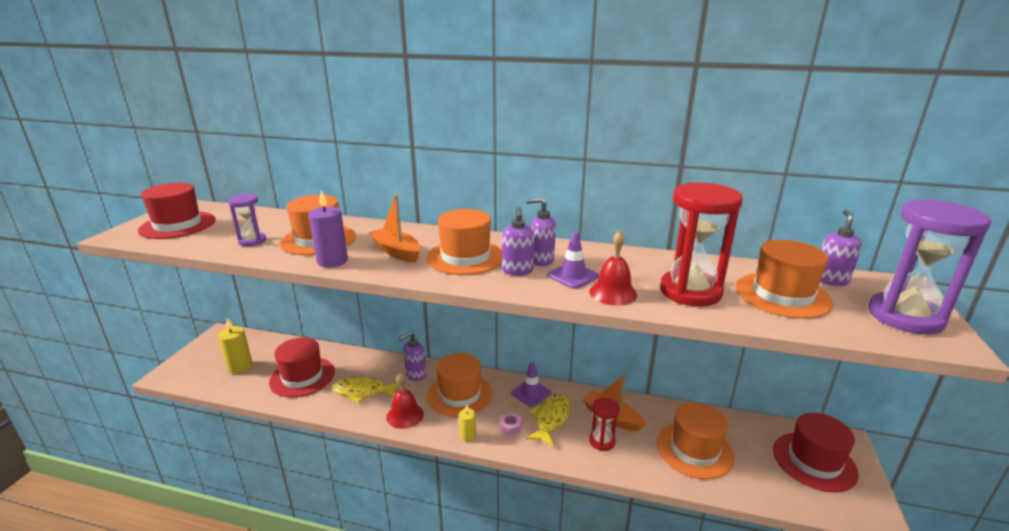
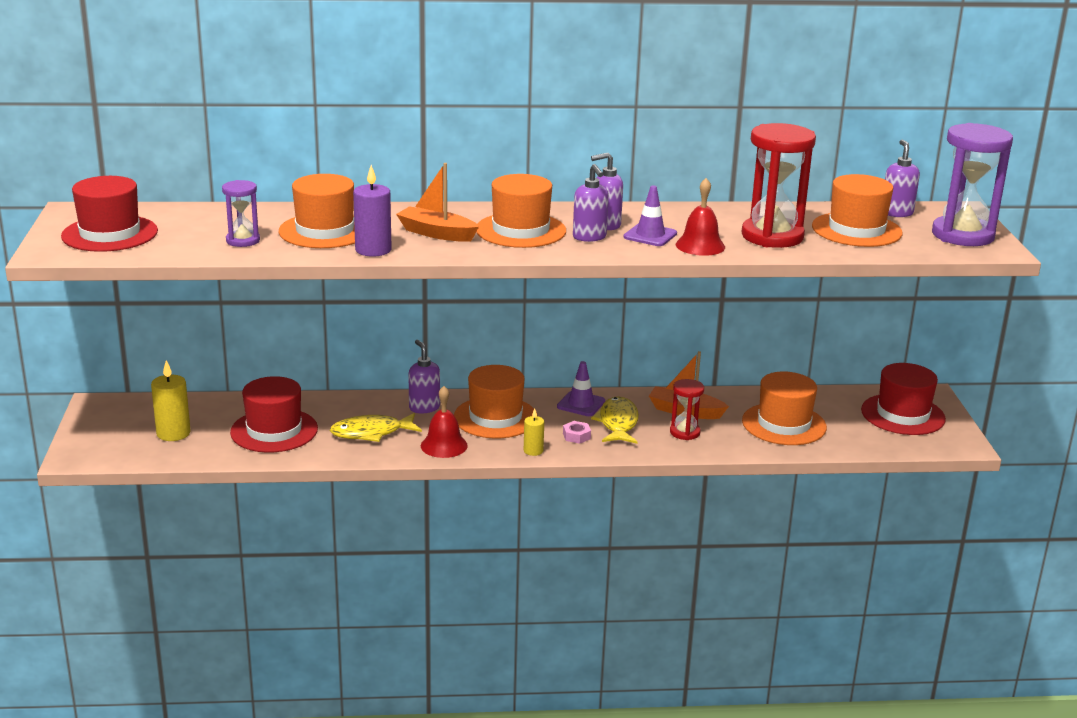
camera: 20 degrees left, 0 degrees up
(415, 375) = (424, 408): purple soap dispenser -> purple soap dispenser turned 120 degrees clockwise

